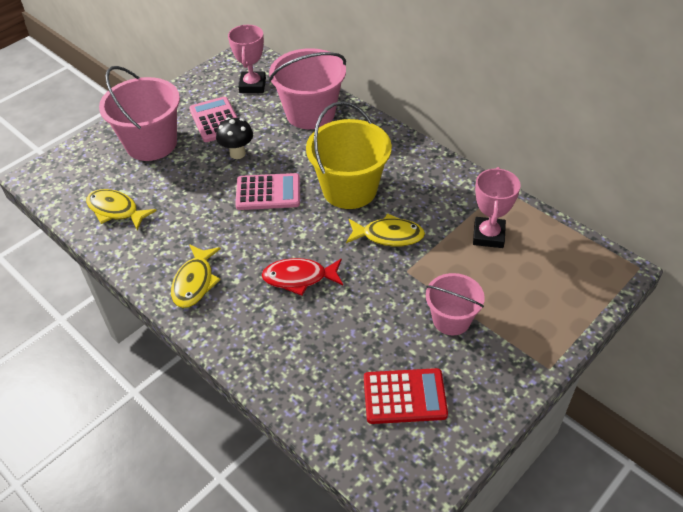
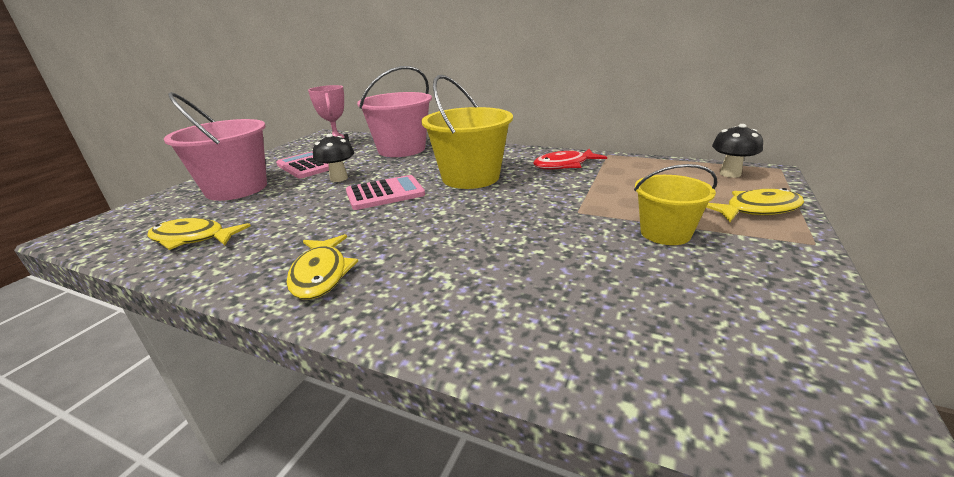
camera: 20 degrees left, 20 degrees down
(299, 278) = (461, 241): red fish -> red fish (564, 165)
(388, 236) = (535, 195): yellow fish -> yellow fish (757, 210)
(404, 397) = (697, 313): red calculator -> none
(451, 319) = (665, 233): pink bucket -> yellow bucket
(488, 235) = (630, 177): pink trophy -> none
(582, 261) = (730, 174): none -> black mushroom

